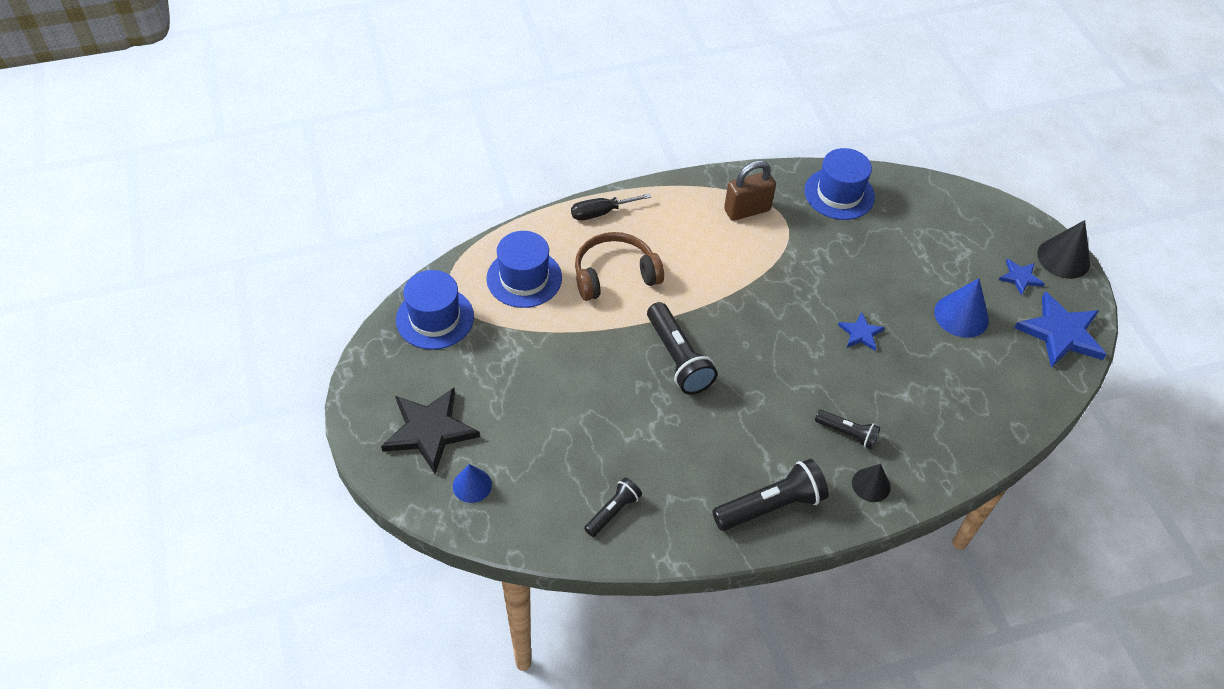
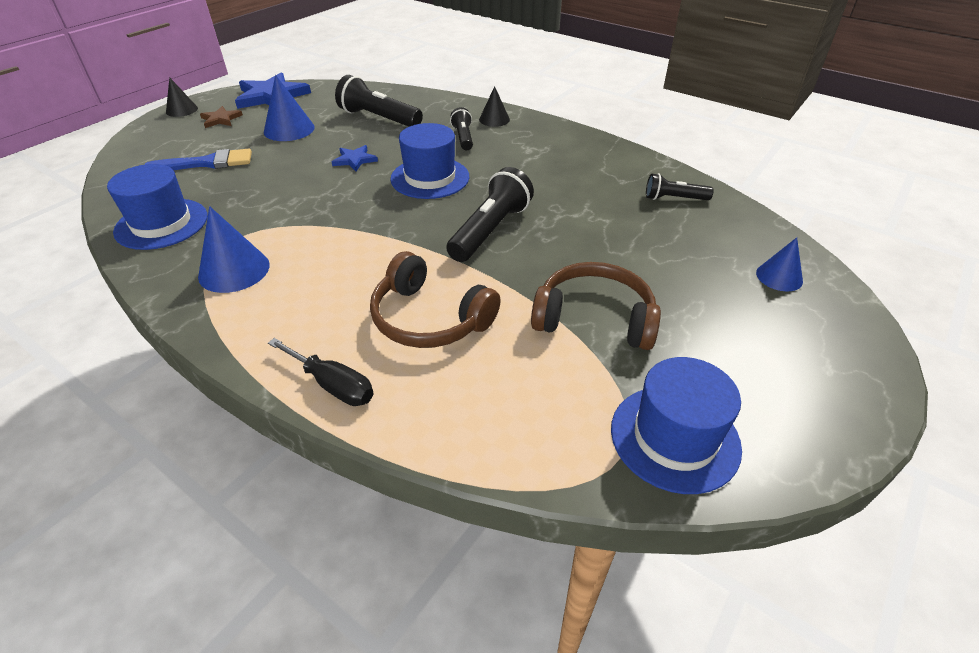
camera: 125 degrees left, 10 degrees down
(430, 430) = (787, 338): black star -> none
(524, 278) = (516, 392): blue hat -> blue hat (430, 178)
(539, 349) = (594, 318): none -> brown headphones
(747, 210) = (234, 270): brown padlock -> blue cone
(770, 506) = (565, 144): black flashlight -> black flashlight (379, 118)
(925, 242) = (207, 163): none -> blue brush
(1020, 278) = (221, 119): blue star -> brown star
(1063, 258) = (182, 110): black cone -> black cone, size x0.64

